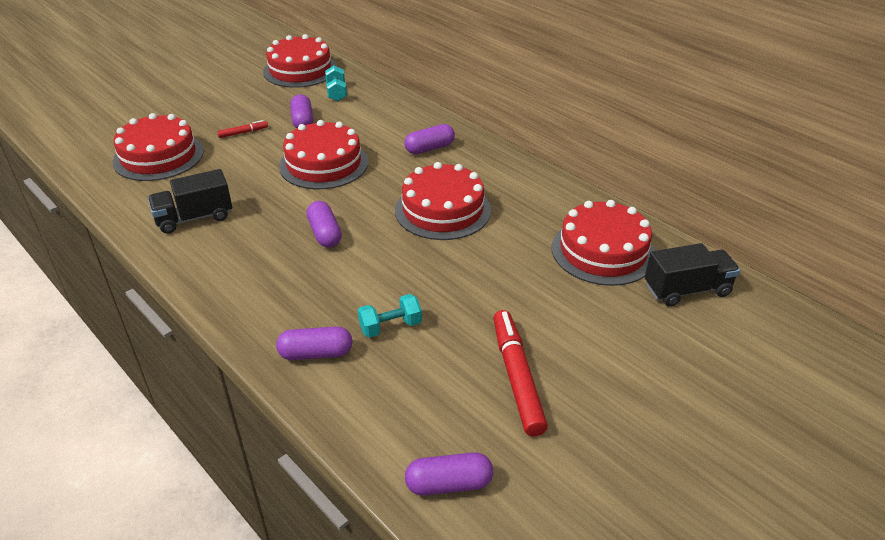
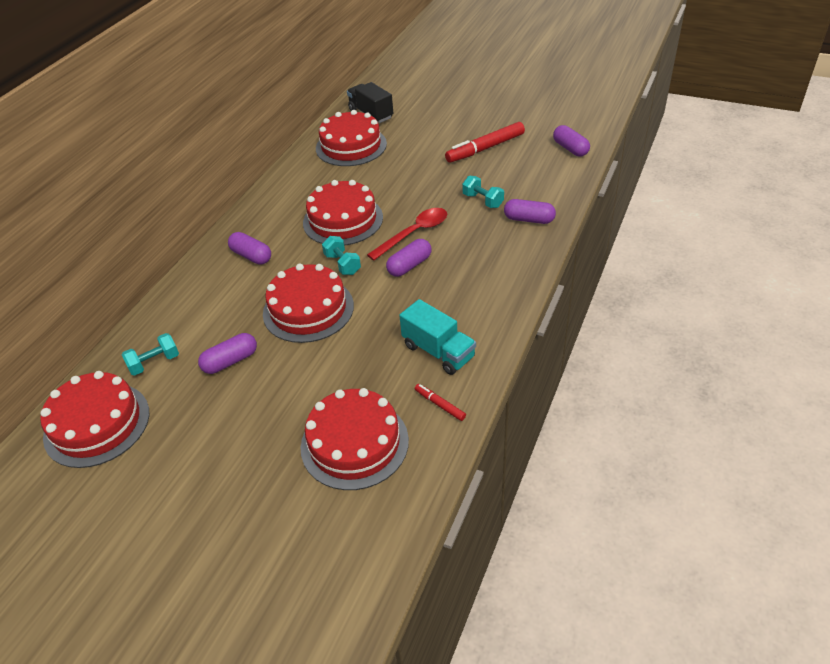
camera: 110 degrees left, 5 degrees up
(194, 218) = (438, 351): black truck -> turquoise truck
(243, 132) = (274, 397): red marker -> red marker (440, 405)
(316, 353) = (529, 219): purple capsule -> purple capsule turned 45 degrees counterclockwise
(368, 194) = (342, 264): none -> turquoise dumbbell
(375, 251) = (414, 233): none -> red spoon

